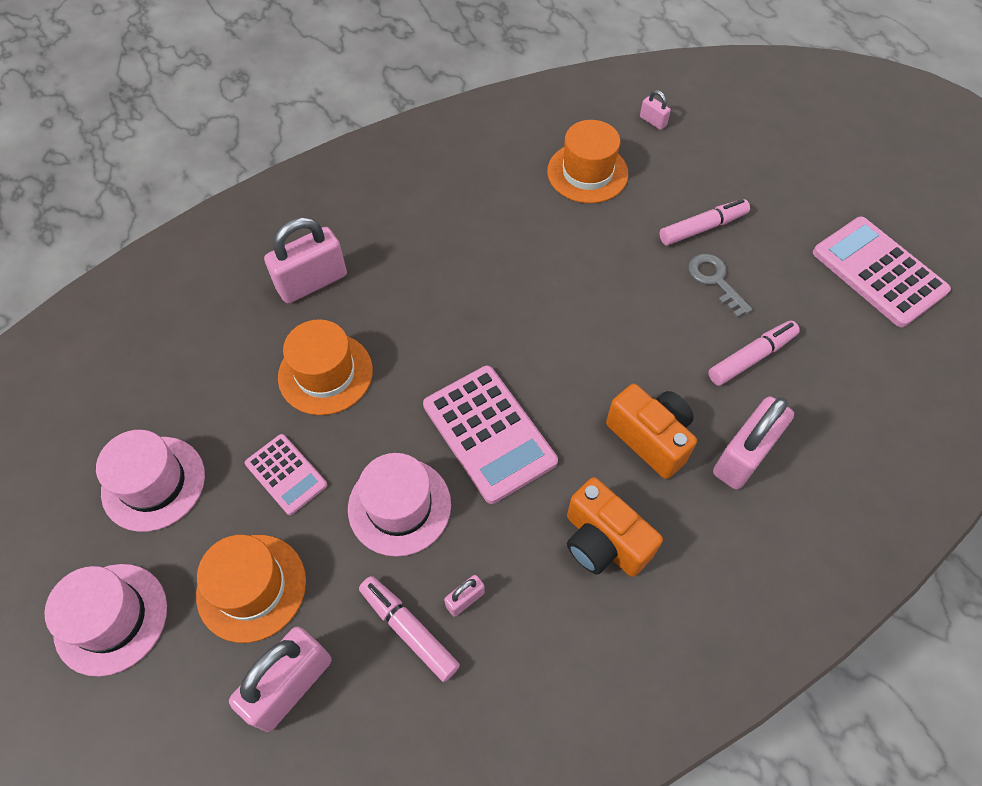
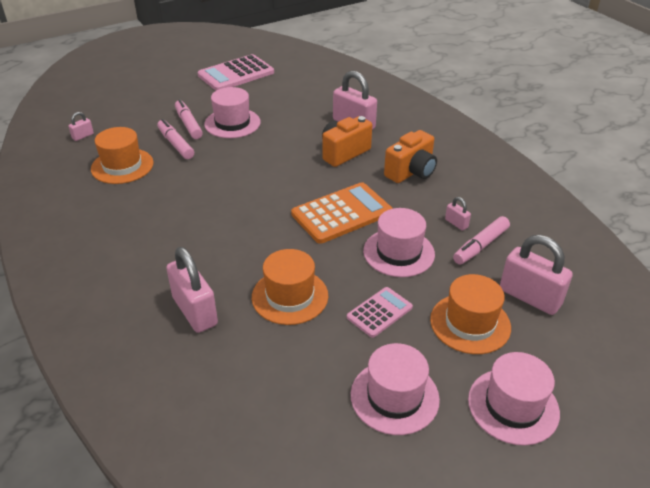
camera: 90 degrees left, 20 degrees down
(489, 433) = (342, 213): pink calculator -> orange calculator
(715, 281) = (232, 123): grey key -> pink hat
(751, 357) = (290, 116): pink marker -> pink marker (176, 144)

